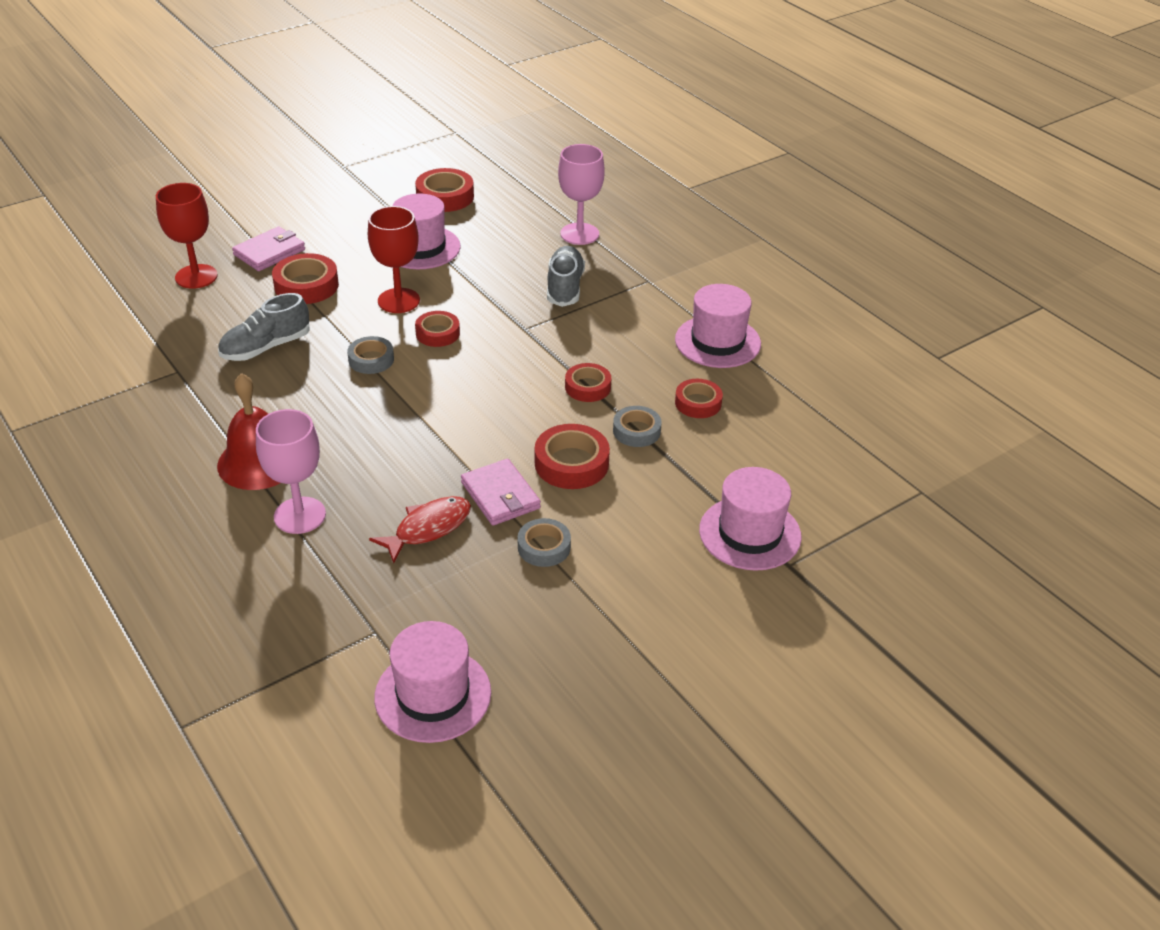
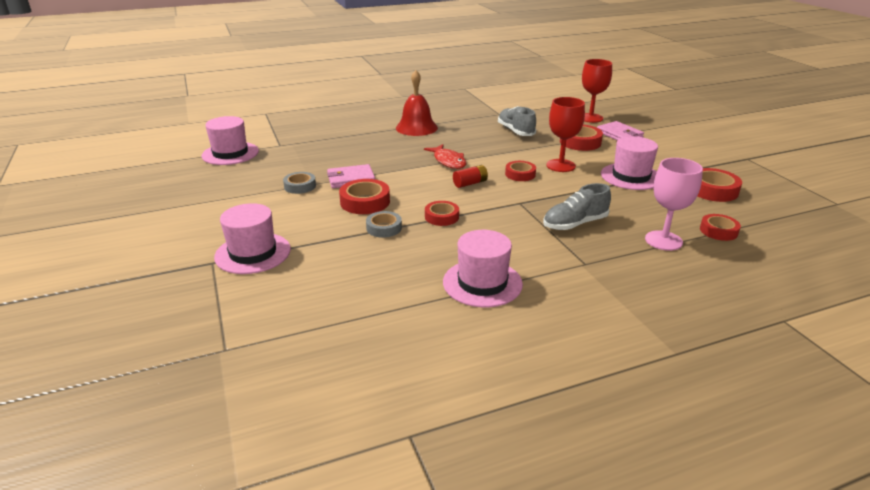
camera: 105 degrees right, 10 degrees down
(300, 515) = (370, 134): pink goblet -> none
(371, 360) = (496, 155): grey tape -> none
(428, 528) = (339, 160): red fish -> red fish (448, 161)
(480, 374) = (470, 183): none -> red battery
(565, 287) = (575, 224): grey shoe -> grey shoe turned 135 degrees clockwise
(698, 403) = (403, 258): red tape -> red tape (718, 231)

